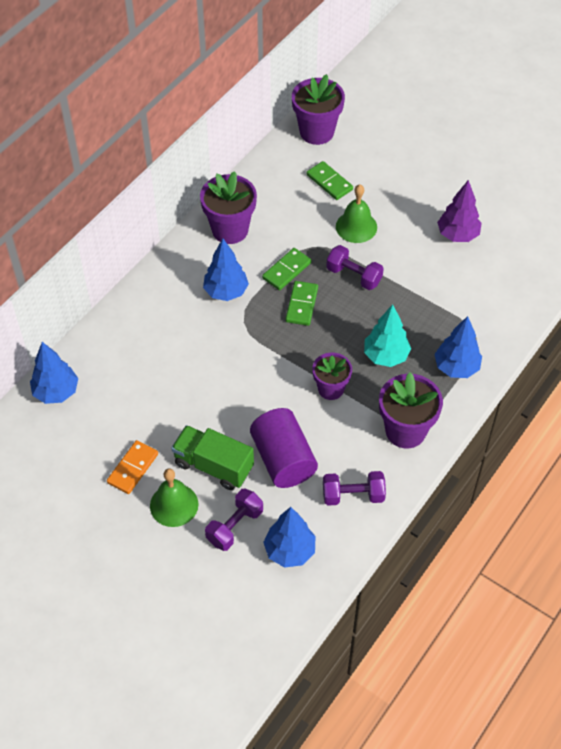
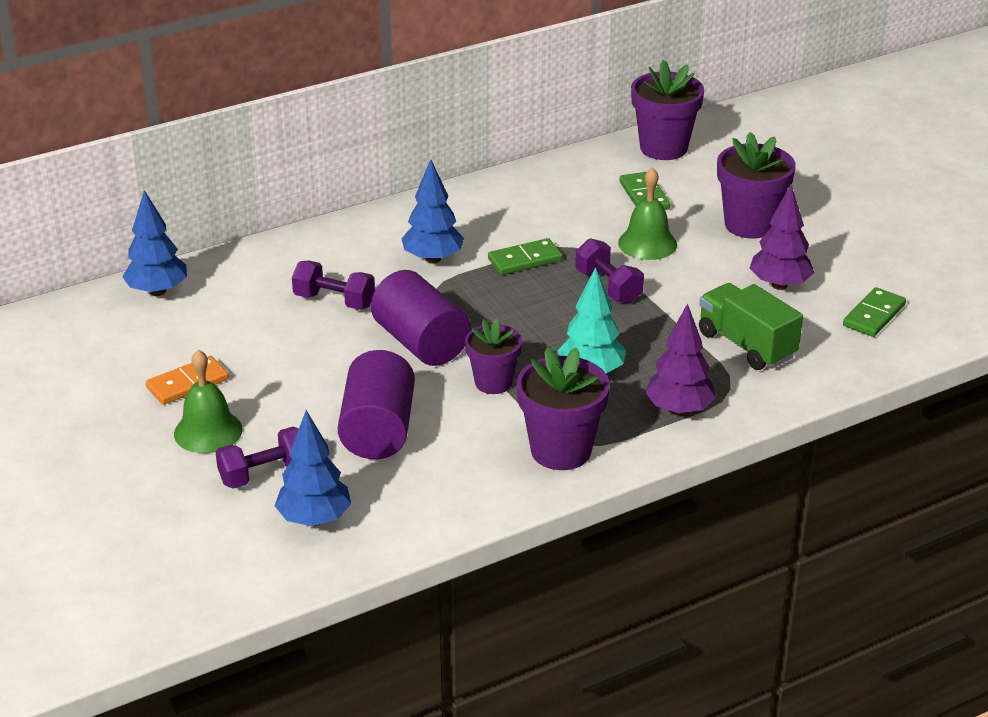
camera: 25 degrees right, 20 degrees down
(213, 466) = (286, 410): green truck -> green truck (746, 345)
(230, 230) = (483, 206): purple flower pot -> purple flower pot (750, 224)
(264, 372) = (421, 343): none -> purple cylinder
(302, 305) = (519, 295): green domino -> green domino (874, 315)
(353, 495) = (440, 492): purple dumbbell -> purple dumbbell (334, 301)
(456, 367) = (679, 409): blue tree -> purple tree

